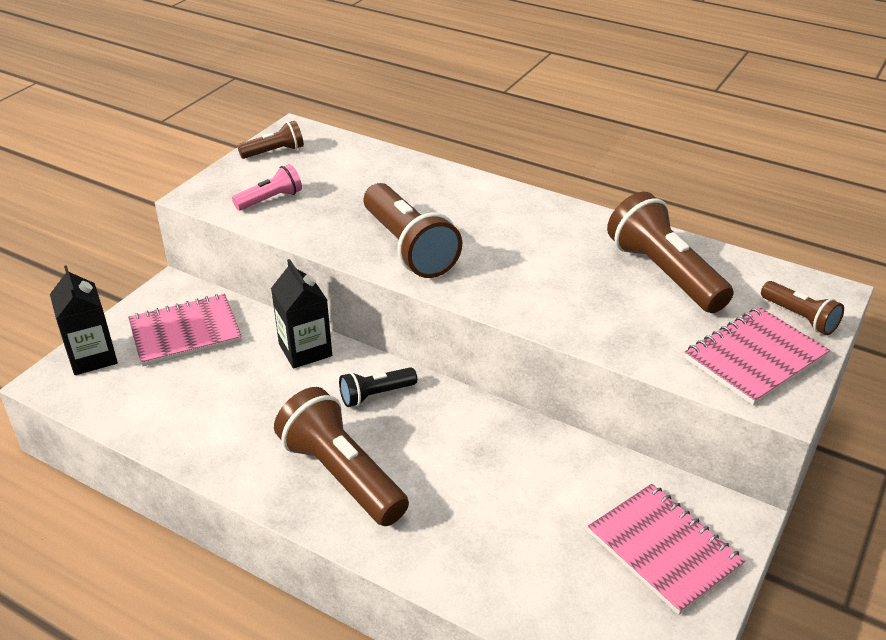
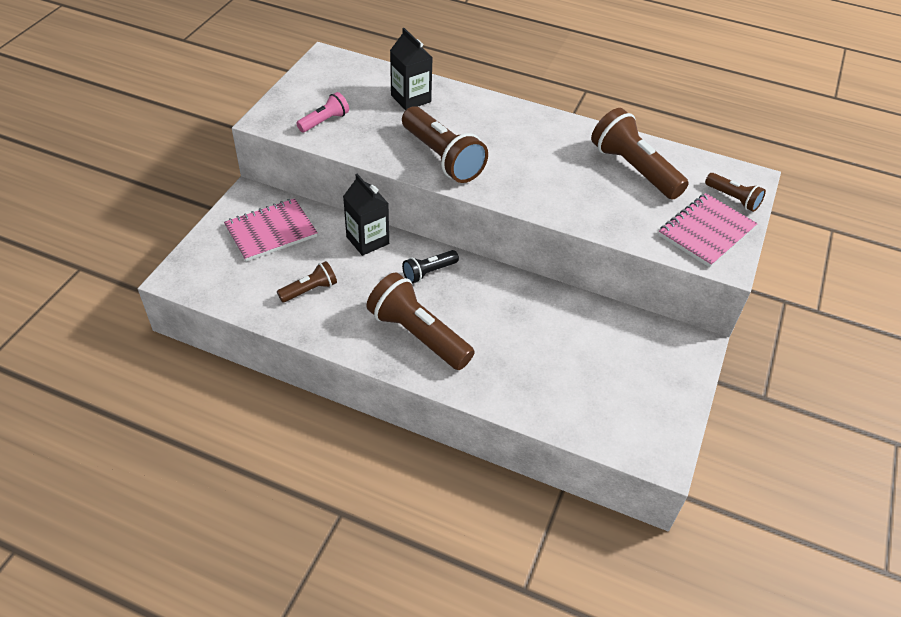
camera: 10 degrees left, 10 degrees up
(92, 357) = (204, 256): black carton -> black carton (411, 98)
(274, 152) = (316, 78): brown flashlight -> brown flashlight (310, 290)
(663, 549) = (651, 370): pink notebook -> none

